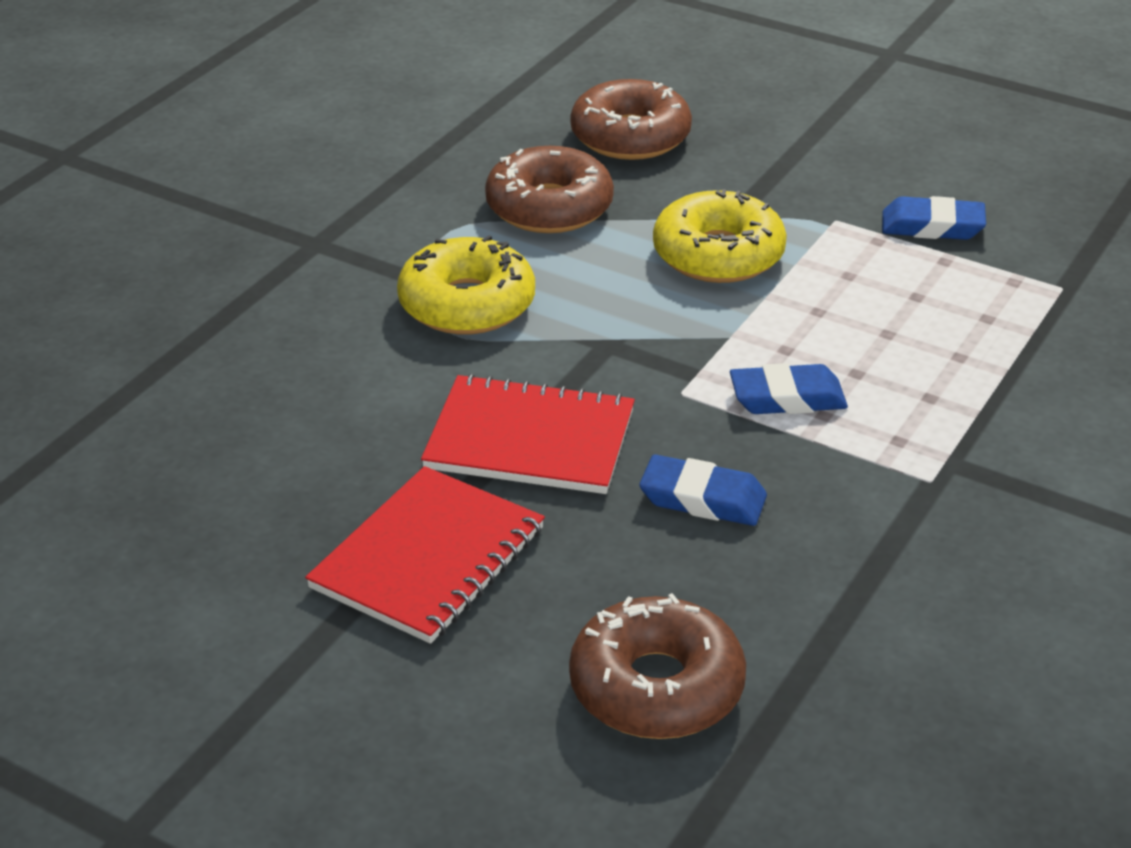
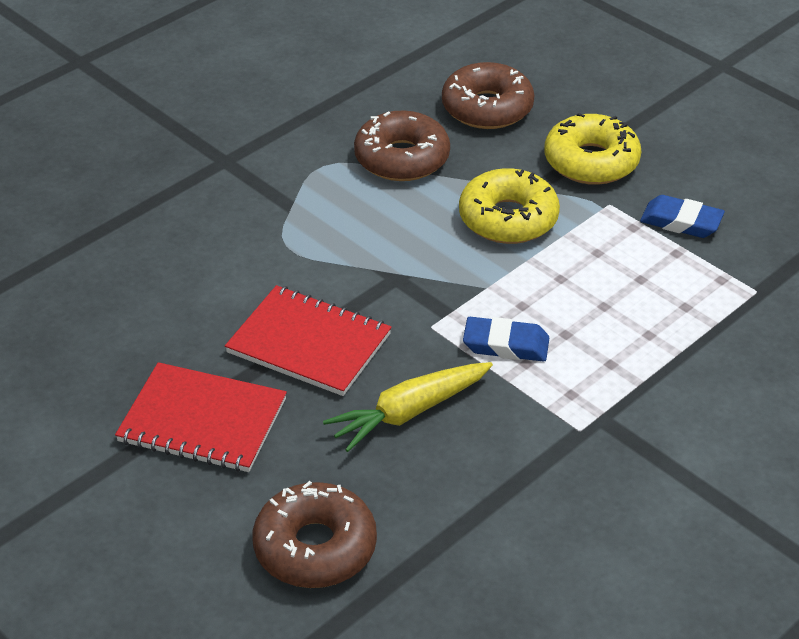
camera: 15 degrees right, 5 degrees up
(428, 558) = (202, 420): red notebook -> red notebook turned 60 degrees clockwise
(467, 304) = (310, 228): yellow donut -> yellow donut (591, 161)
(702, 499) = (409, 412): blue eraser -> yellow carrot

